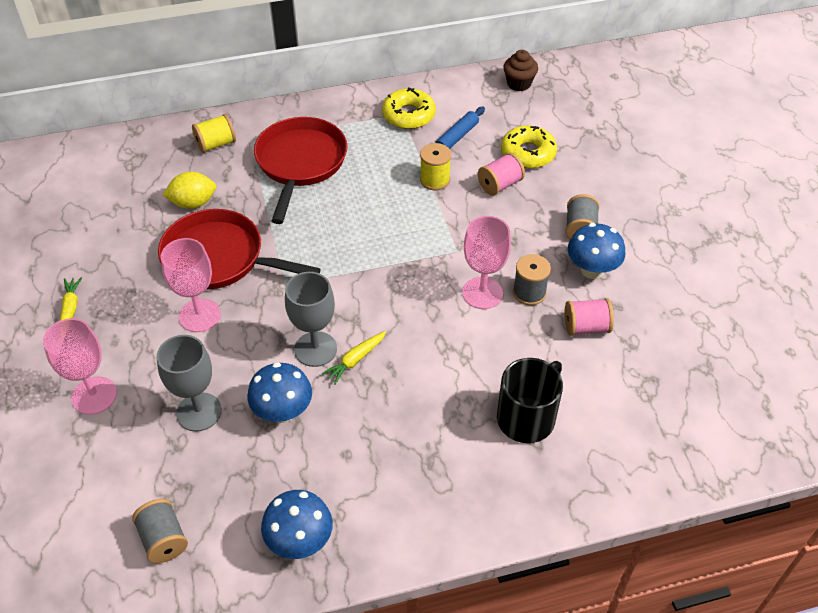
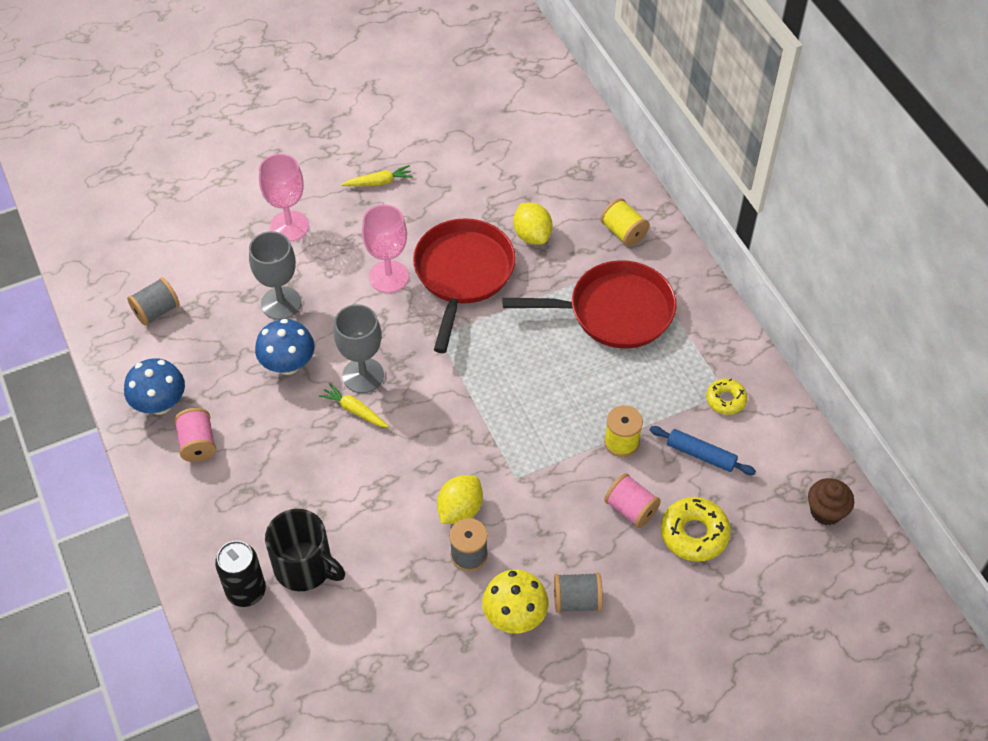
camera: 80 degrees right, 5 degrees up
(408, 115) = (725, 400): yellow donut -> yellow donut, size x0.62
(482, 293) = (460, 510): pink goblet -> yellow lemon
(548, 470) = (246, 591): none -> black can
(586, 327) = (429, 615): pink spool -> pink spool (198, 444)
(592, 270) = (514, 616): blue mushroom -> yellow mushroom

